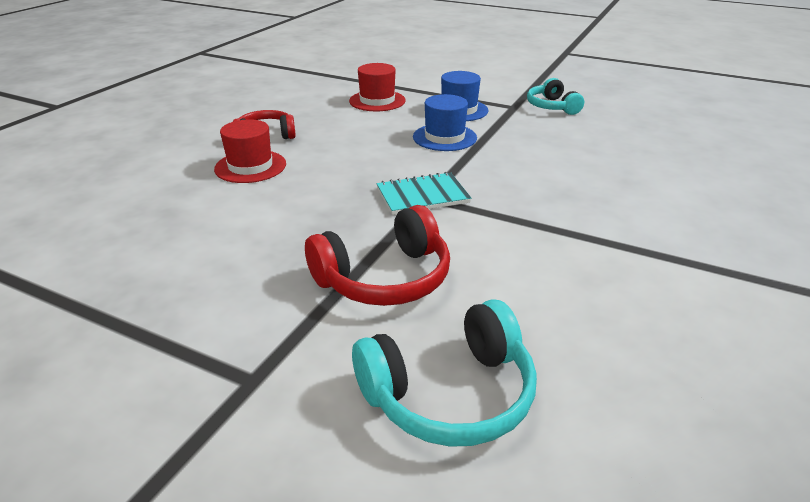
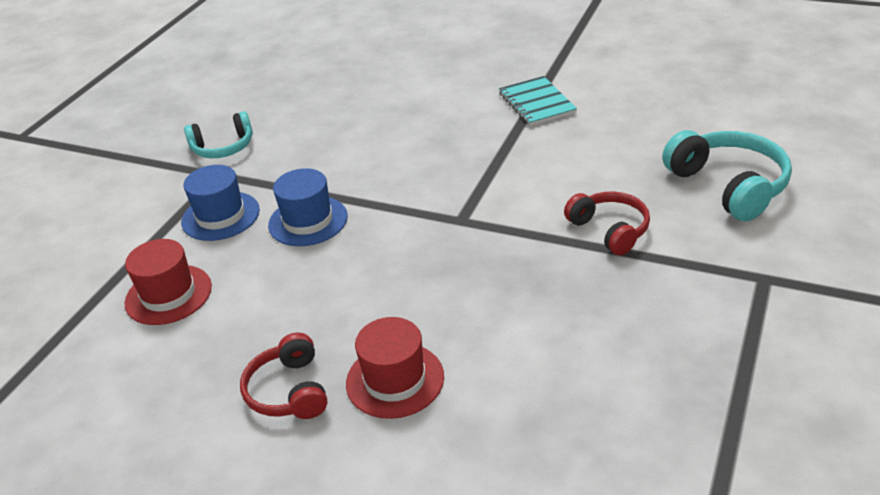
camera: 90 degrees left, 5 degrees up
(384, 278) = (610, 230): red headphones -> red headphones, size x0.66
(422, 196) = (457, 223): turquoise notebook -> turquoise notebook (536, 103)

